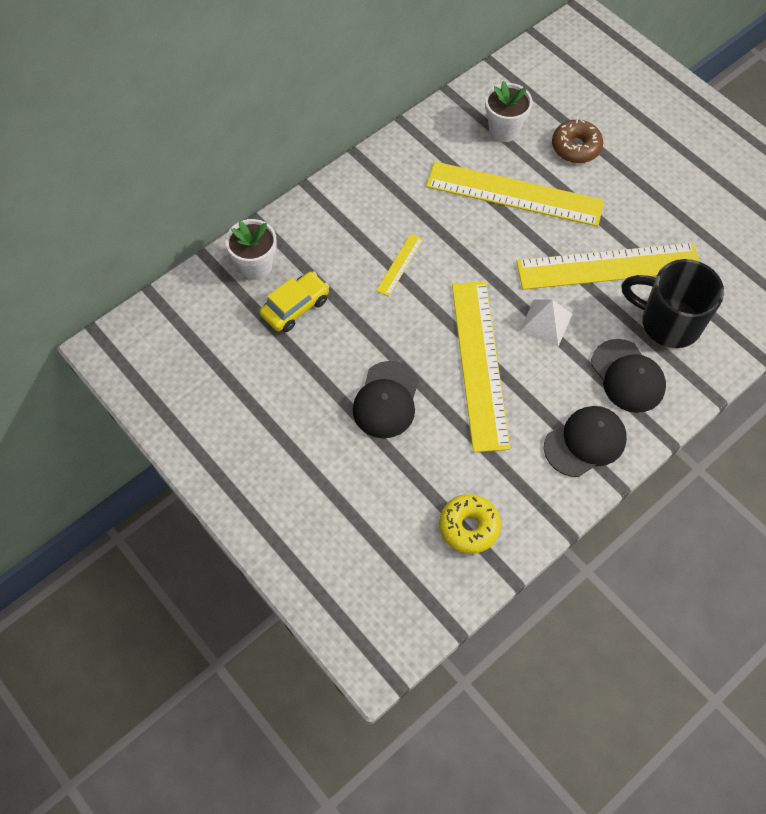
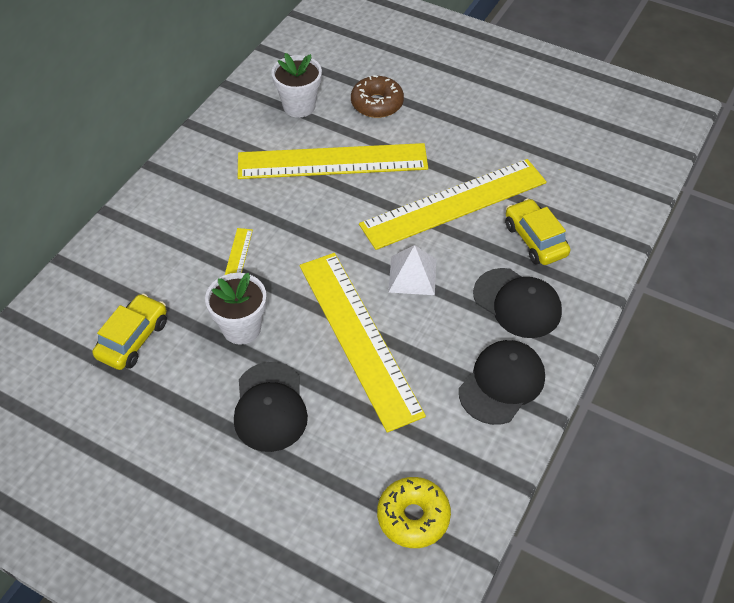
camera: 20 degrees left, 10 degrees down
(256, 266) = (73, 308): white flower pot -> white flower pot (241, 328)
(668, 322) = (535, 239): black mug -> yellow car

